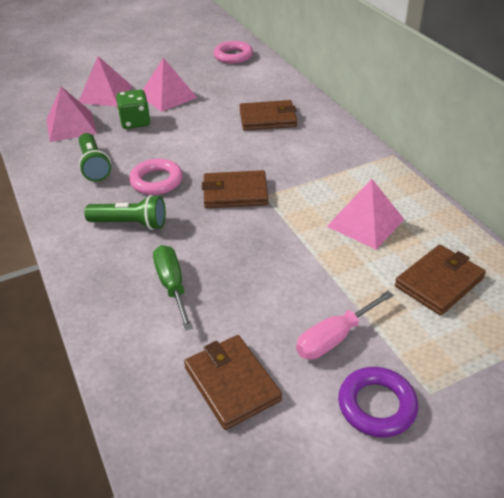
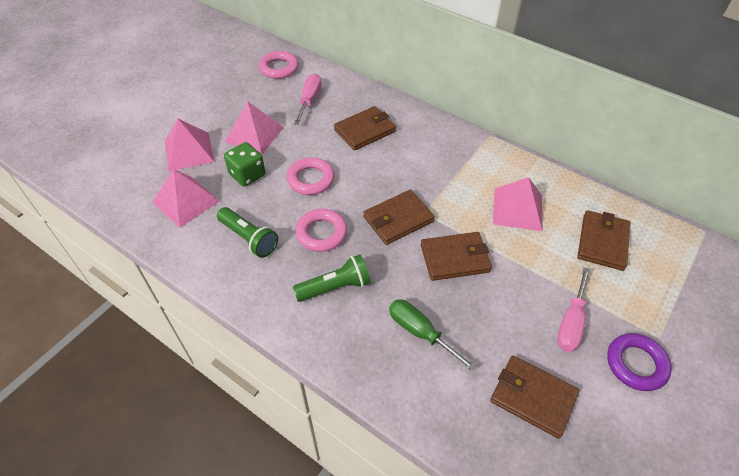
camera: 30 degrees left, 10 degrees up
(185, 140) = (311, 179): none -> pink ring
(238, 84) = (309, 100): none -> pink screwdriver
(261, 240) = (455, 258): none -> brown wallet

